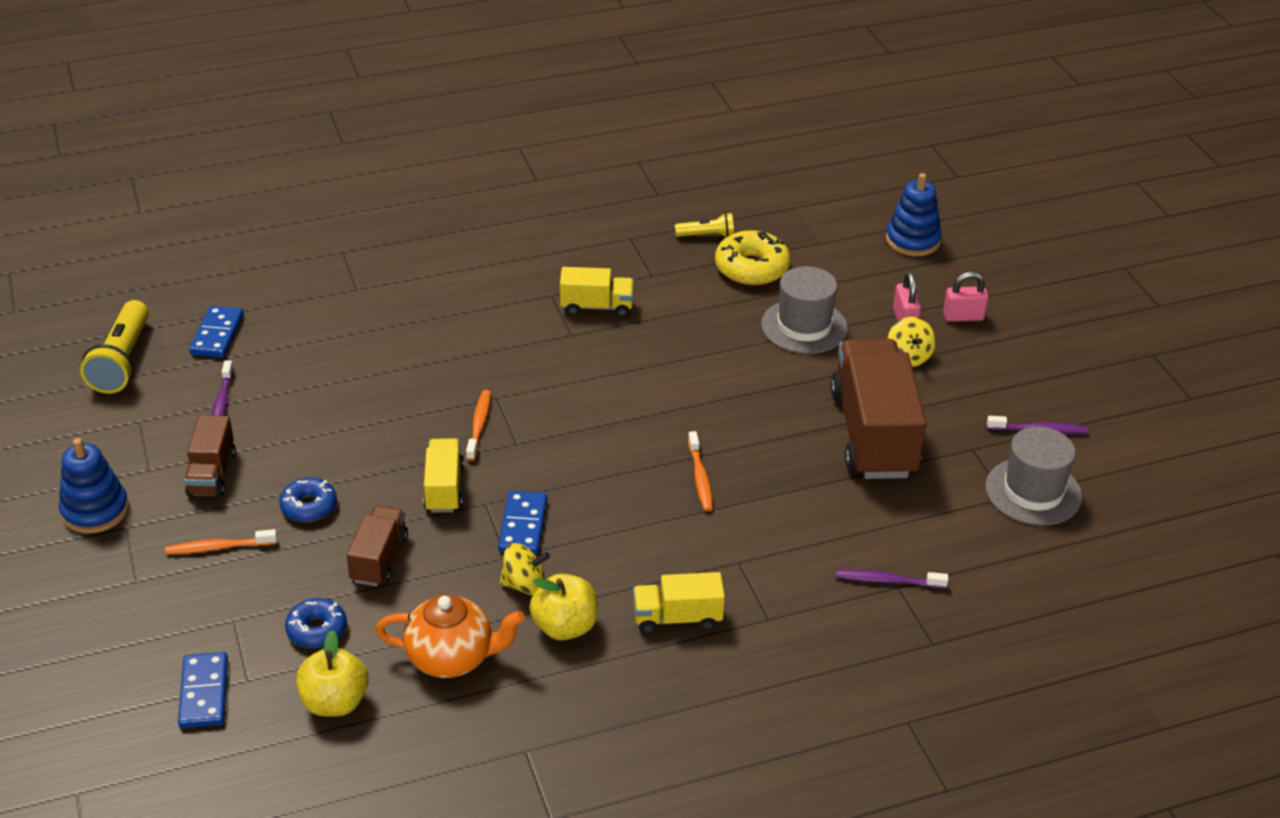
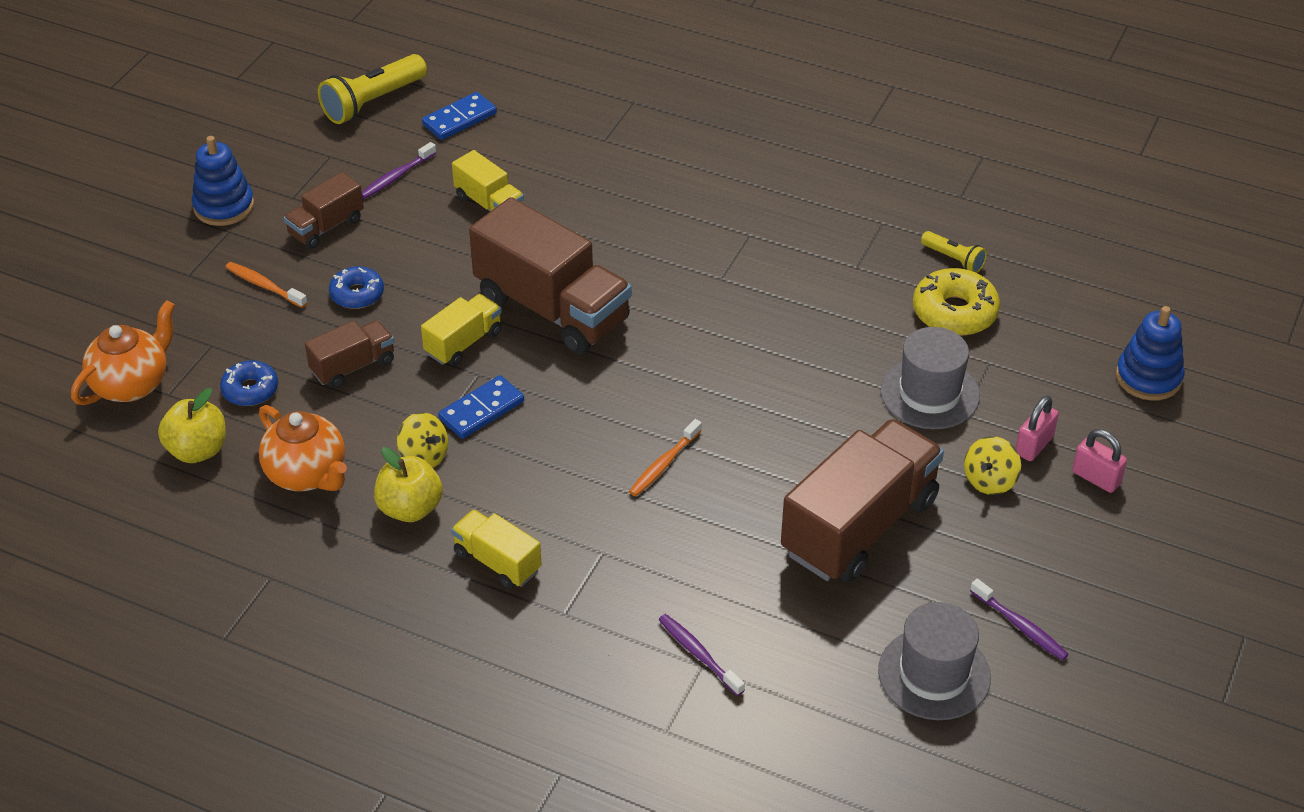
camera: 45 degrees right, 5 degrees up
(204, 693) = (132, 384): blue domino -> orange teapot
(479, 425) = (552, 309): orange toothbrush -> brown truck
(596, 307) = (772, 267): yellow truck -> yellow truck (489, 204)

